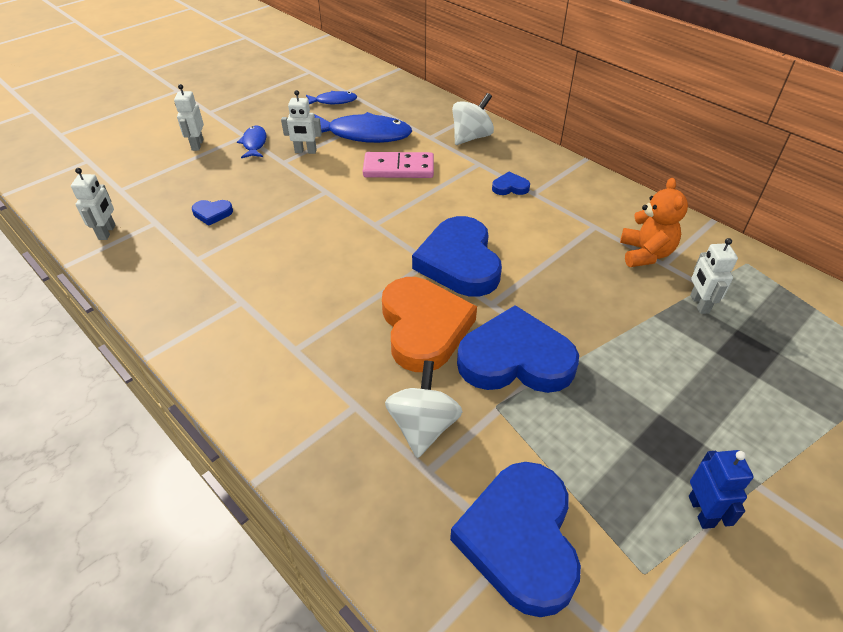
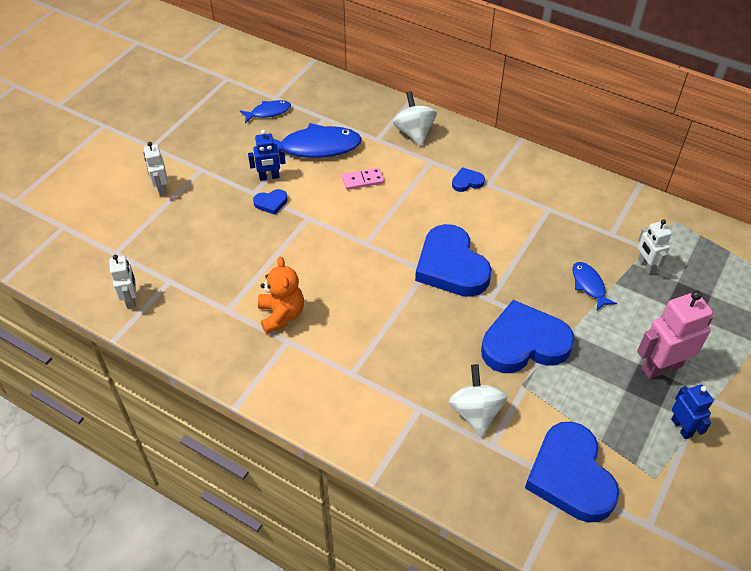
camera: 15 degrees left, 5 degrees up
(212, 213) = (217, 261): blue heart -> blue heart (271, 203)
(254, 143) = (216, 177): blue fish -> blue fish (589, 285)
(305, 151) = (269, 177): white robot -> blue robot
(398, 168) = (362, 180): pink domino -> pink domino, size x0.61
(424, 327) = (445, 332): orange heart -> none
(471, 137) = (414, 133): white spinning top -> white spinning top turned 45 degrees counterclockwise
(645, 254) = (595, 227): orange teddy bear -> orange teddy bear (281, 315)
(690, 425) = (661, 367): none -> pink robot

